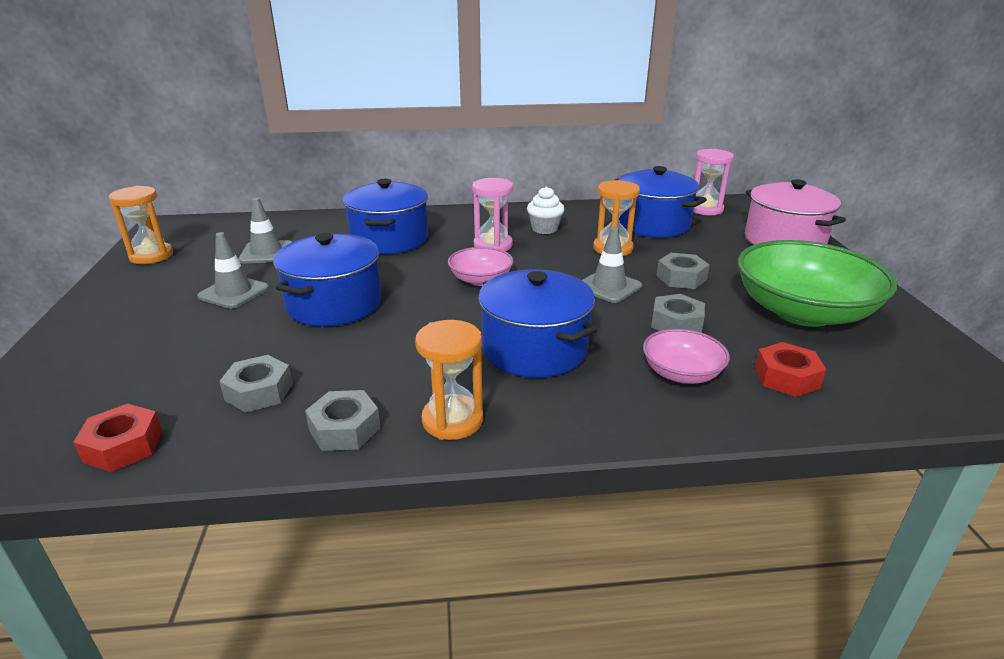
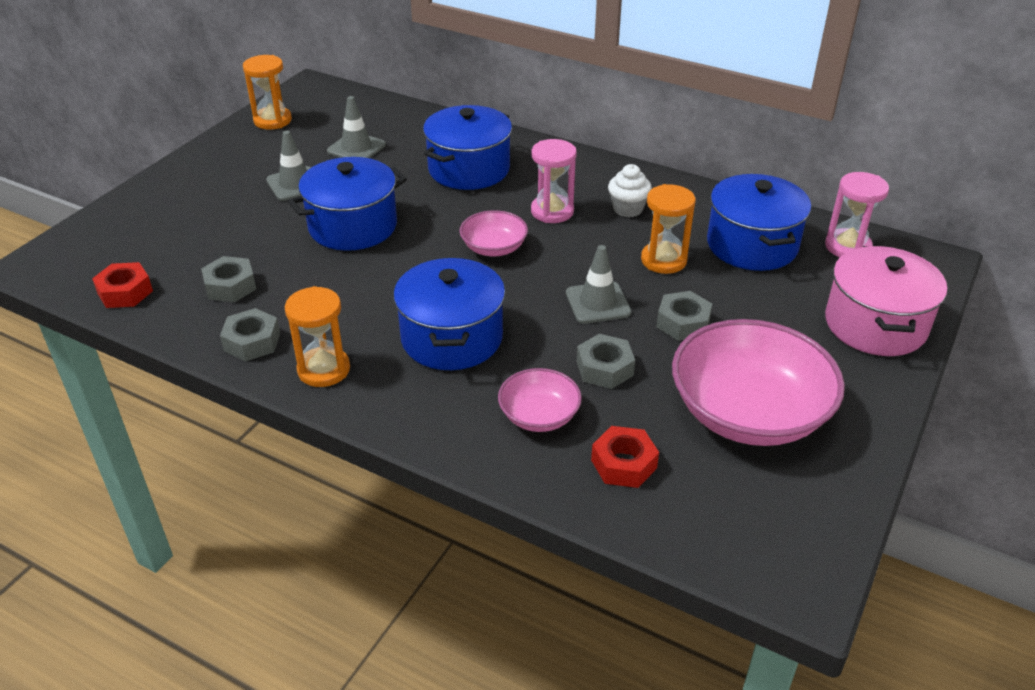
camera: 35 degrees right, 10 degrees up
(802, 312) = (748, 413): green bowl -> pink bowl

